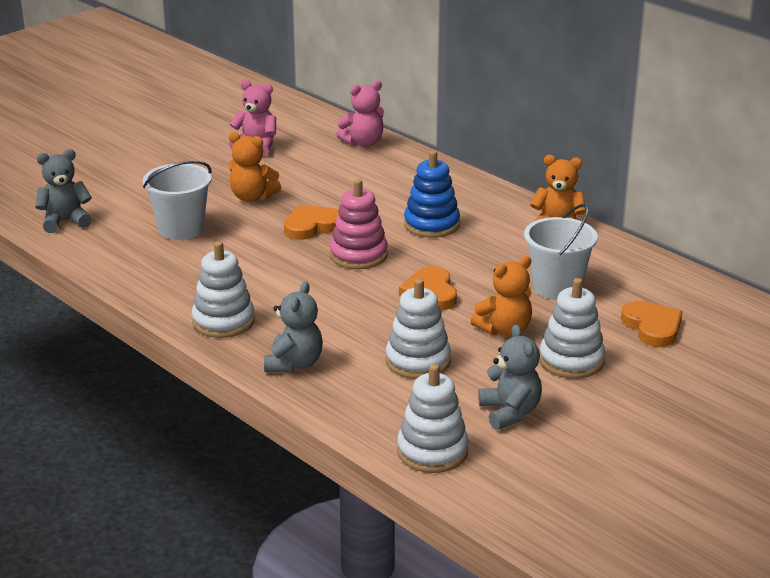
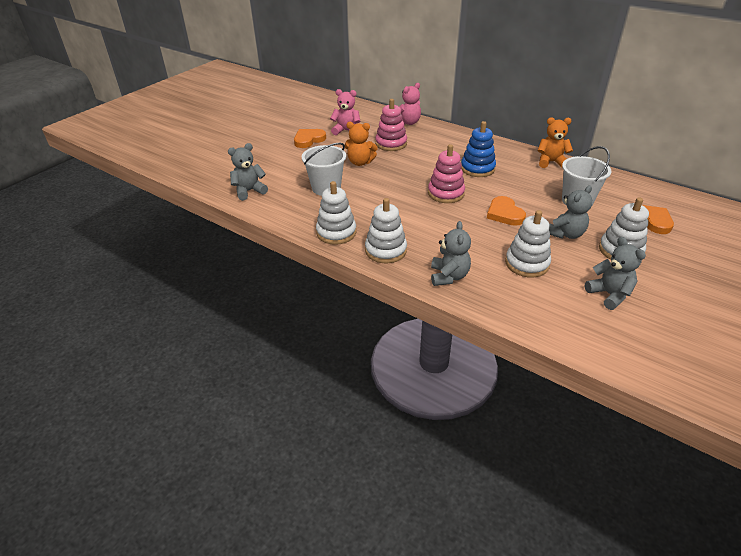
camera: 10 degrees left, 10 degrees up
(311, 226) = (406, 177): orange heart -> orange heart (309, 140)
(316, 173) = (391, 144): none -> pink stacking toy
(432, 451) = (580, 333): white stacking toy -> white stacking toy (336, 232)
(504, 330) = (566, 234): orange teddy bear -> grey teddy bear

